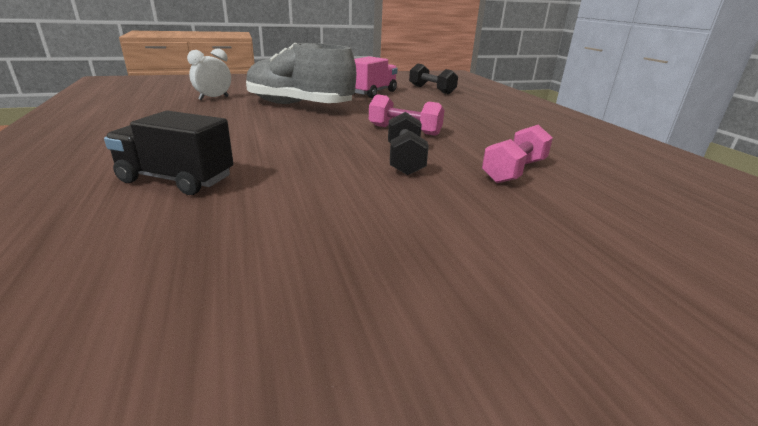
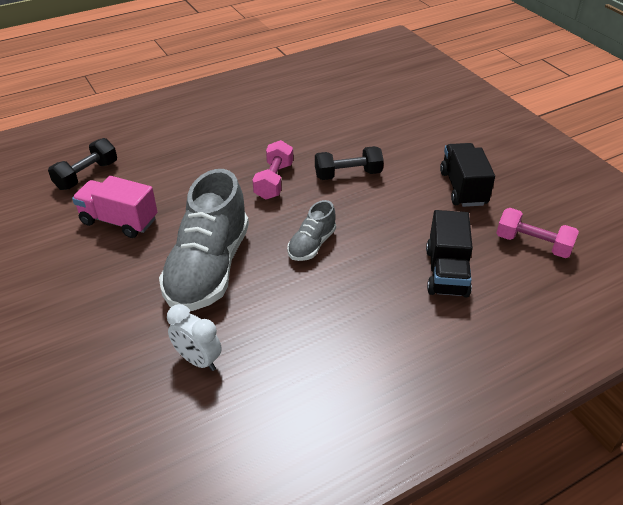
camera: 100 degrees left, 15 degrees up
(294, 132) = (312, 244): none -> grey shoe
(334, 229) = (463, 188): none -> black truck
(514, 171) = (344, 129): pink dumbbell -> pink dumbbell (533, 244)

